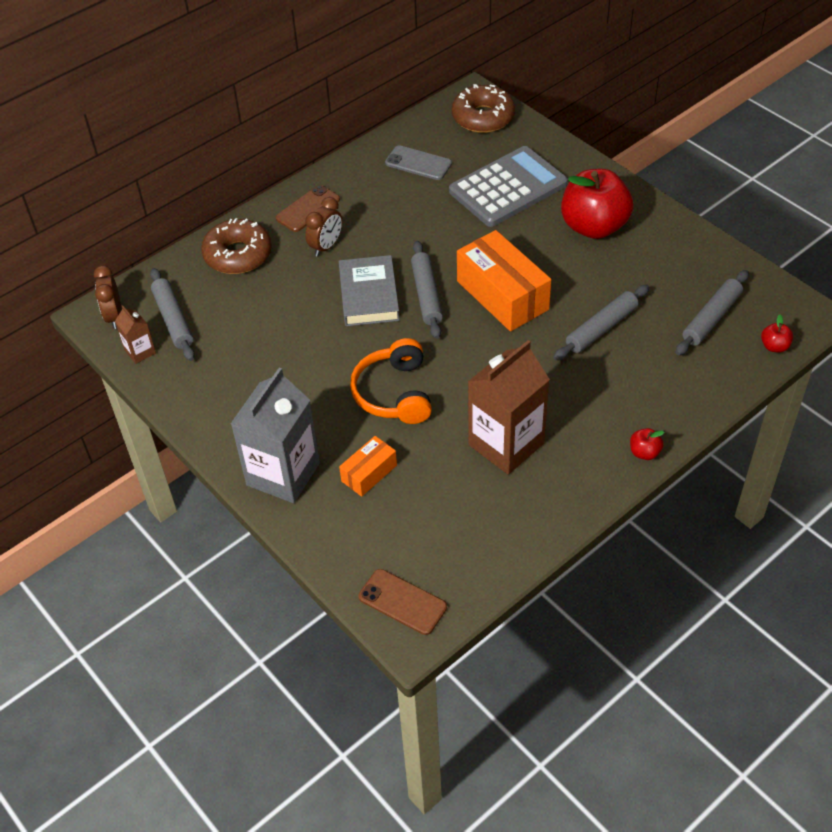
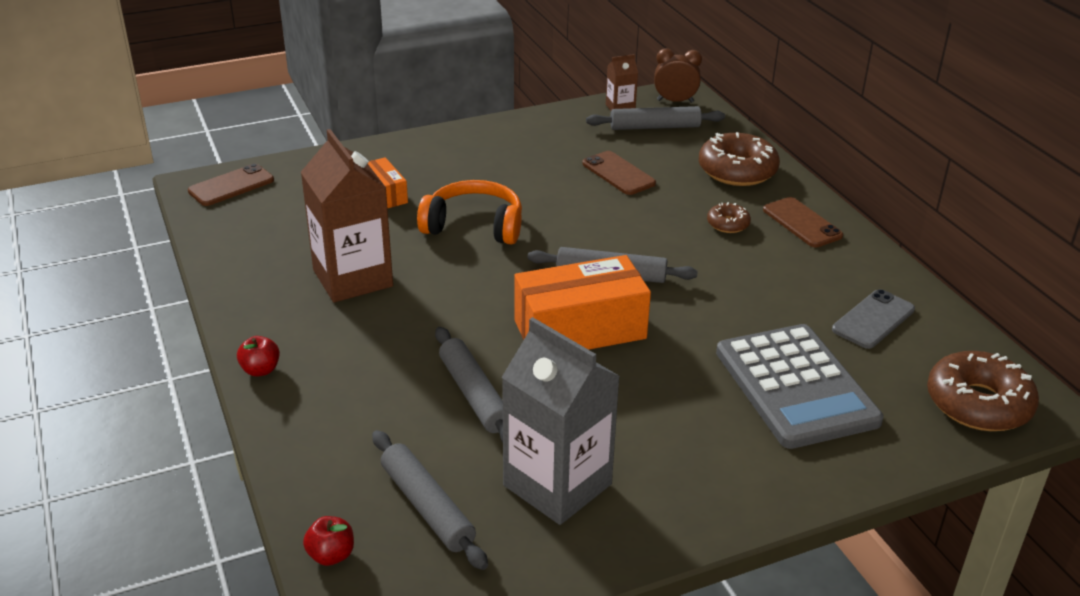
camera: 105 degrees right, 15 degrees down
(270, 324) = (618, 173): none -> brown phone
(283, 474) = (419, 153): grey carton -> grey carton (557, 485)
(326, 246) = (728, 224): brown clock -> brown donut
(369, 295) = (631, 237): grey book -> none
(594, 227) = (677, 447): red apple -> none

